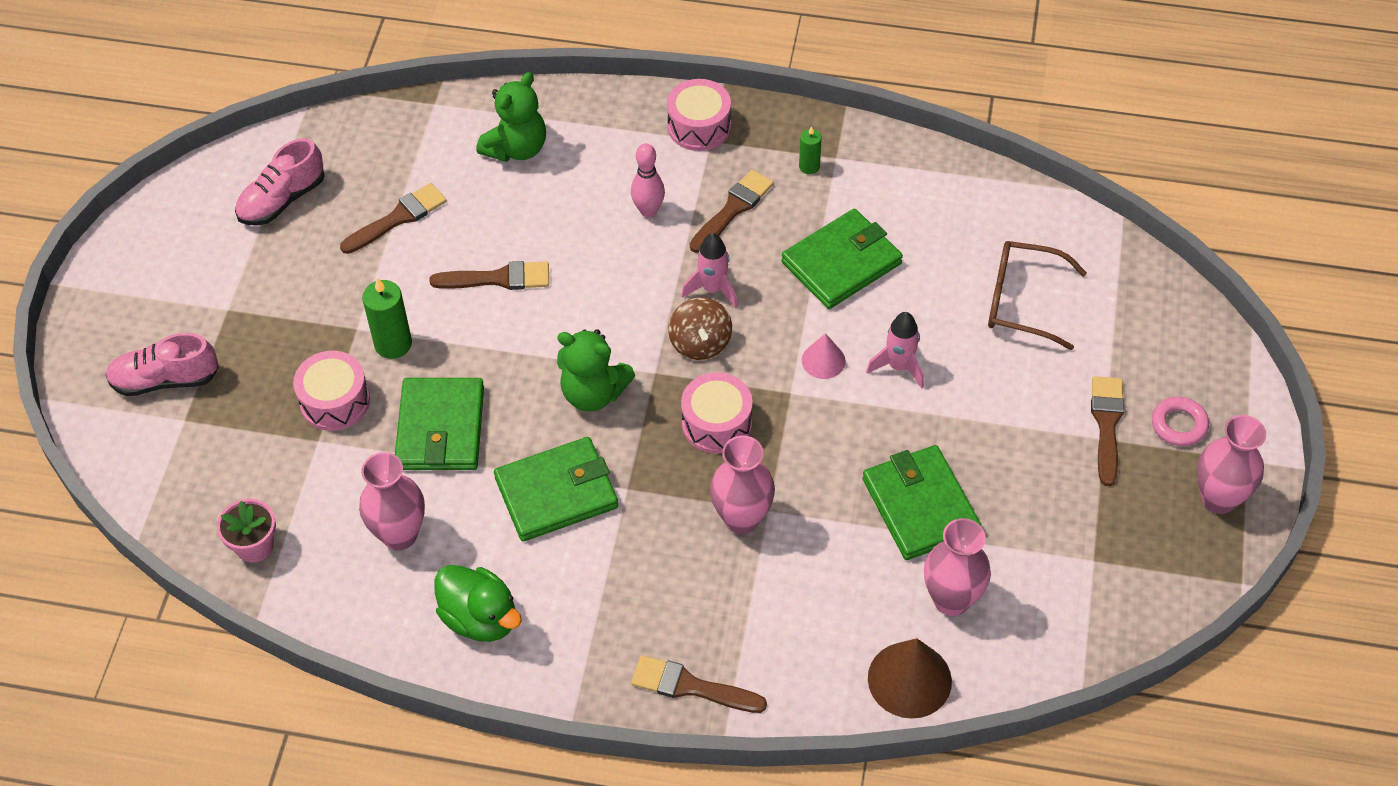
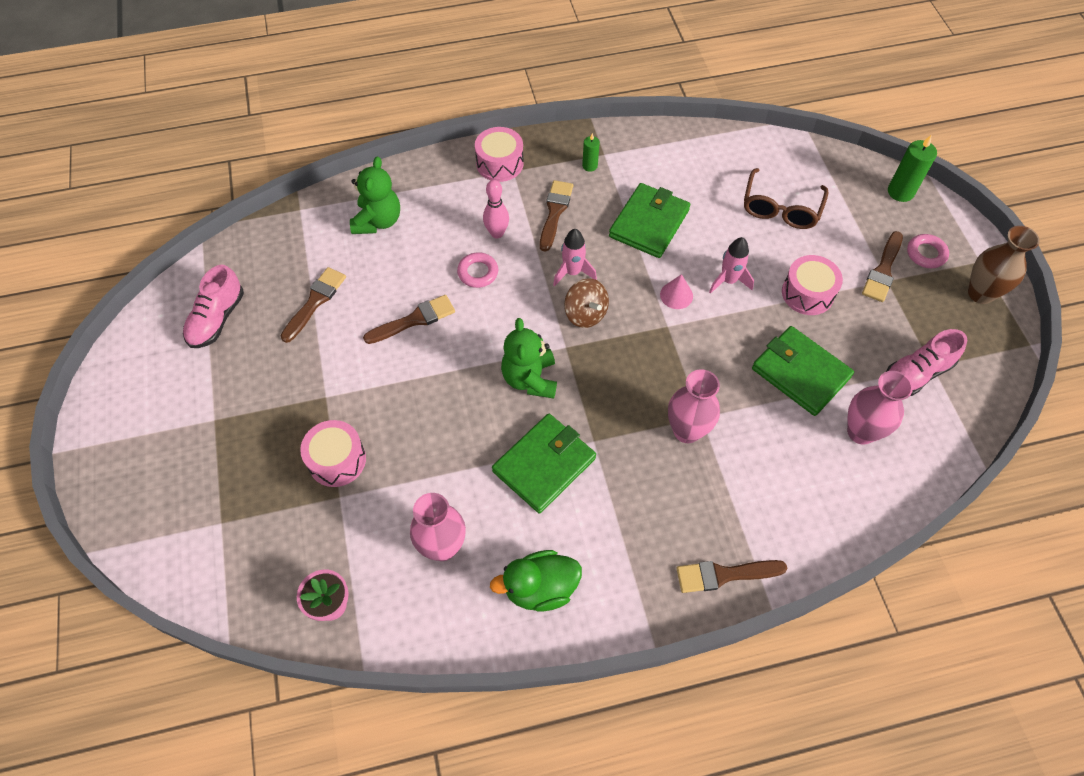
camera: 25 degrees left, 5 degrees up
(165, 380) = (189, 496): pink shoe -> pink shoe (916, 373)
(393, 344) = (360, 398): green candle -> green candle (900, 192)
(440, 428) = (430, 449): green wallet -> none
(480, 618) = (540, 588): green duck -> green duck turned 150 degrees clockwise
(593, 393) = (530, 379): green teddy bear -> green teddy bear turned 90 degrees clockwise
(600, 250) = (478, 272): none -> pink ring
(716, 423) = (629, 367): pink drum -> pink drum (807, 293)
(909, 679) = (869, 502): brown cone -> none
(1023, 301) = (781, 208): brown glasses -> brown glasses turned 60 degrees counterclockwise
(1107, 424) = (883, 270): brown brush -> brown brush turned 135 degrees counterclockwise
(1218, 498) = (980, 293): pink vase -> brown vase

